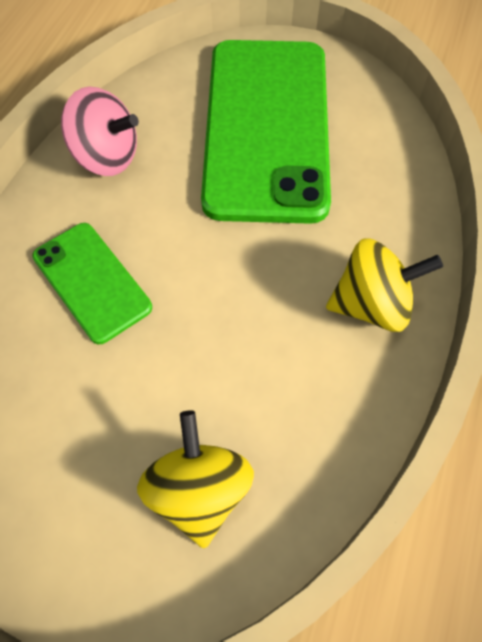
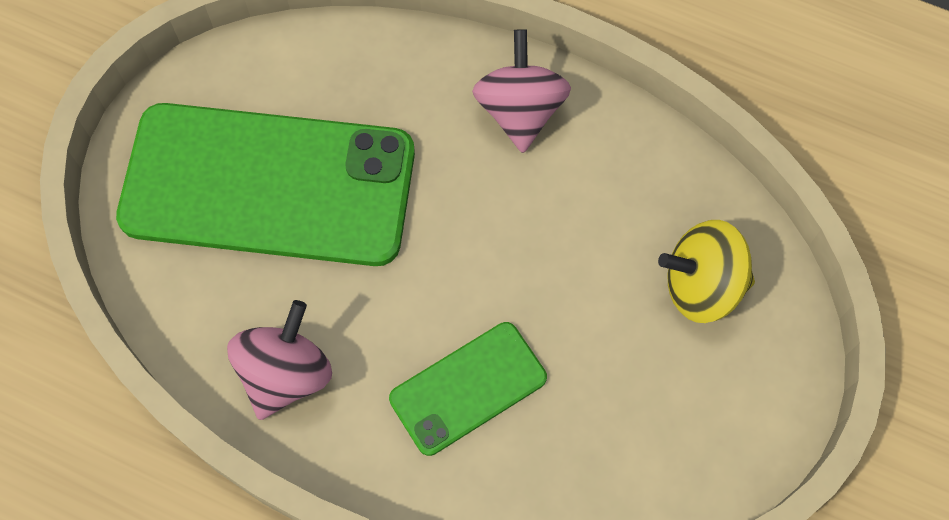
camera: 85 degrees left, 5 degrees up
(372, 304) = (520, 111): yellow spinning top -> pink spinning top

